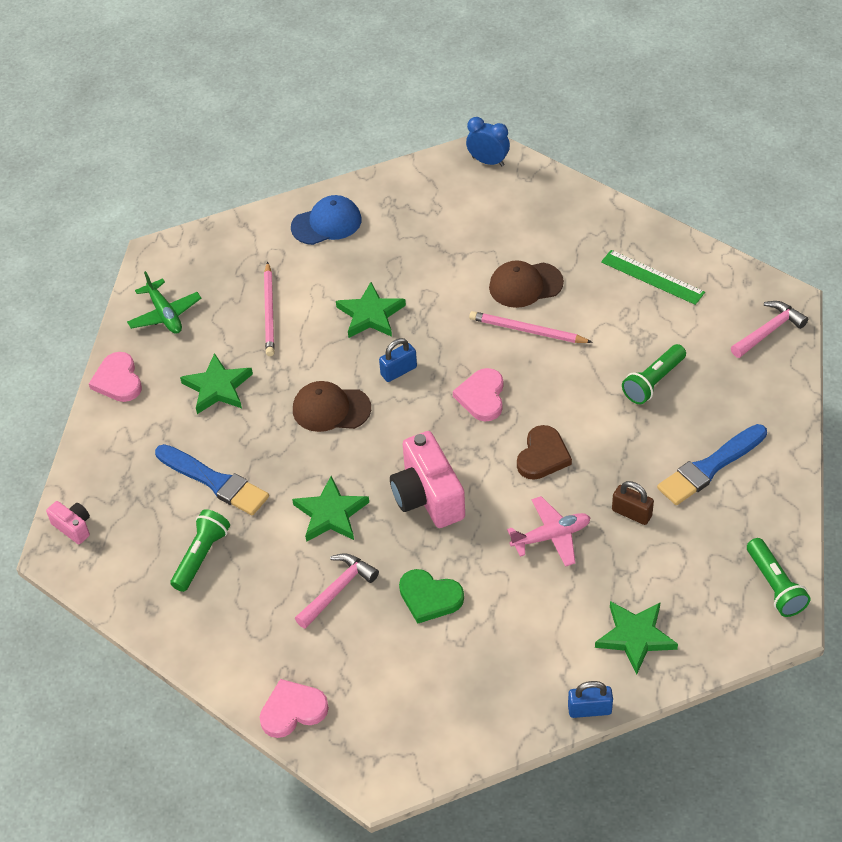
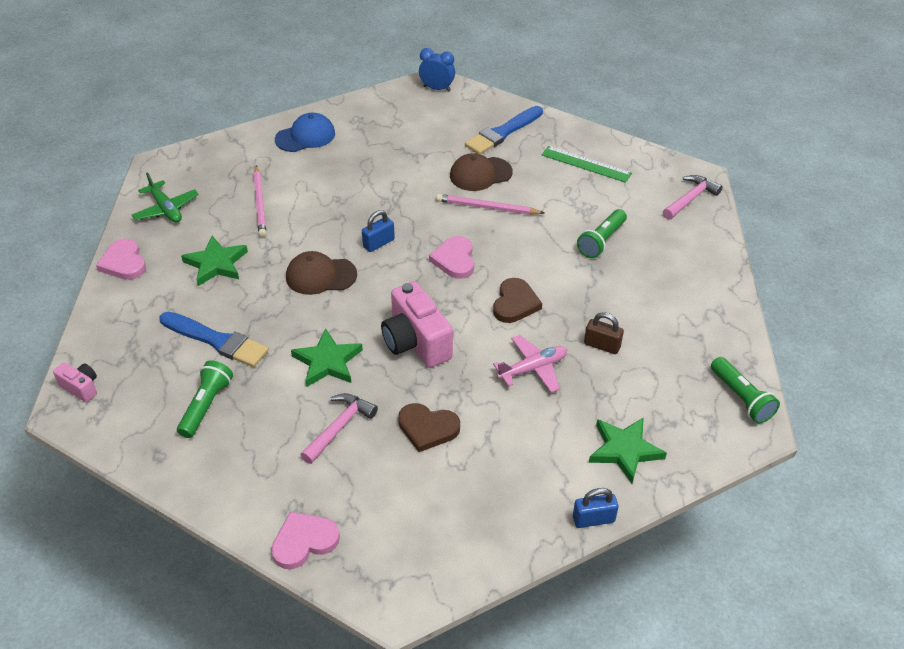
camera: 10 degrees left, 5 degrees down
(370, 314) = (349, 201): green star -> none
(429, 597) = (427, 428): green heart -> brown heart
(710, 467) = (663, 304): blue brush -> blue brush (503, 132)

